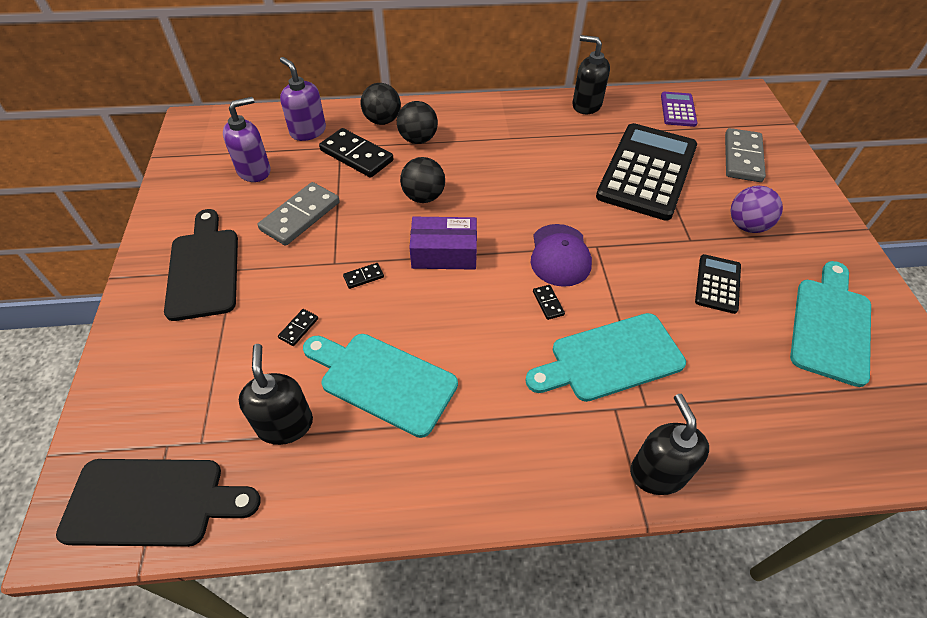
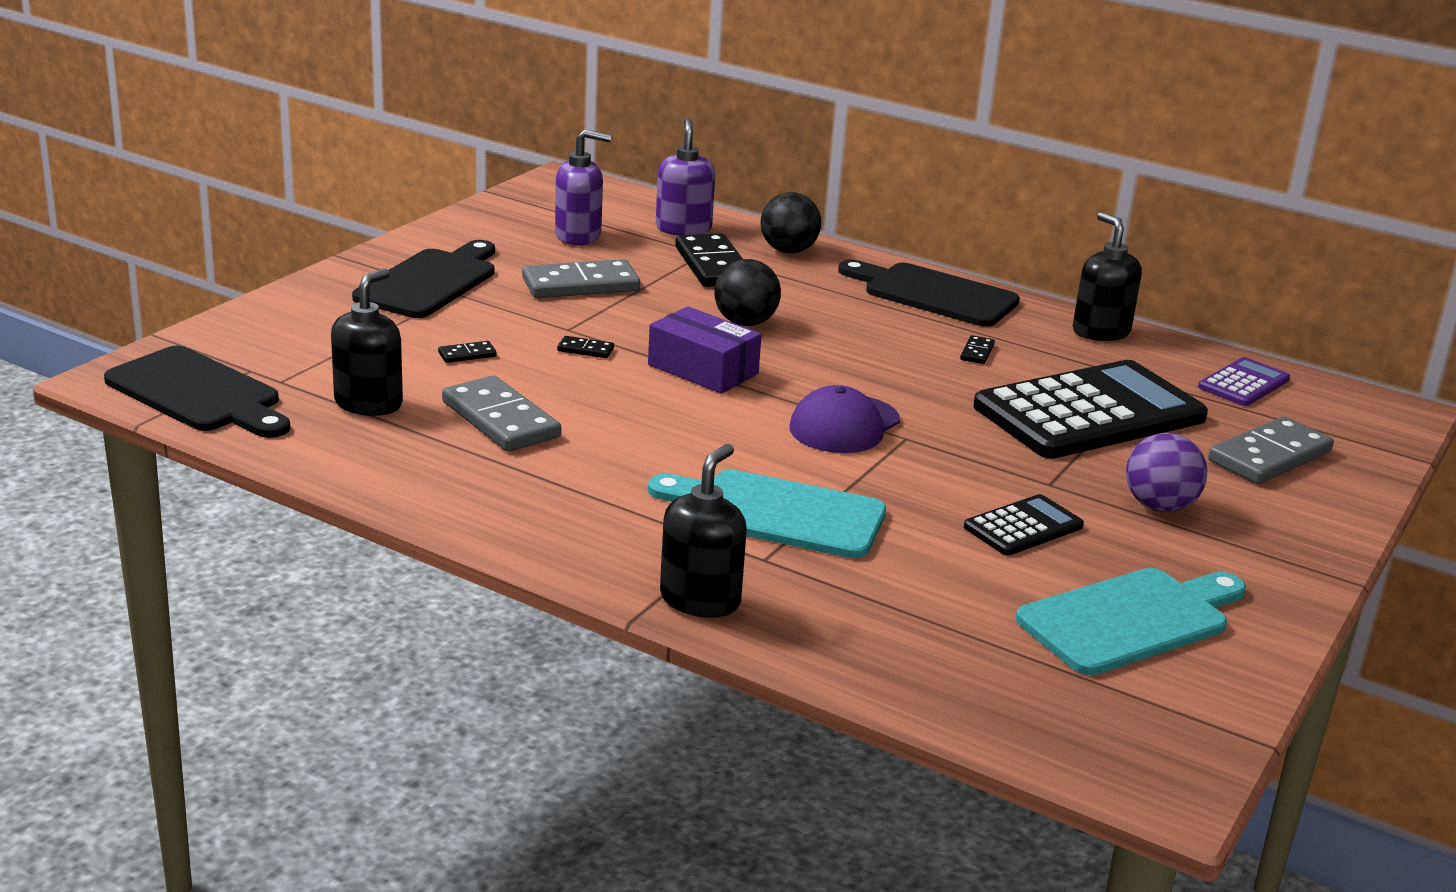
camera: 35 degrees right, 25 degrees down
(383, 381) = (501, 419): turquoise cutting board -> grey domino
(418, 139) = (810, 280): black ball -> none
(487, 118) = (933, 294): none -> black cutting board
(548, 303) = (769, 449): black domino -> black domino (977, 352)

